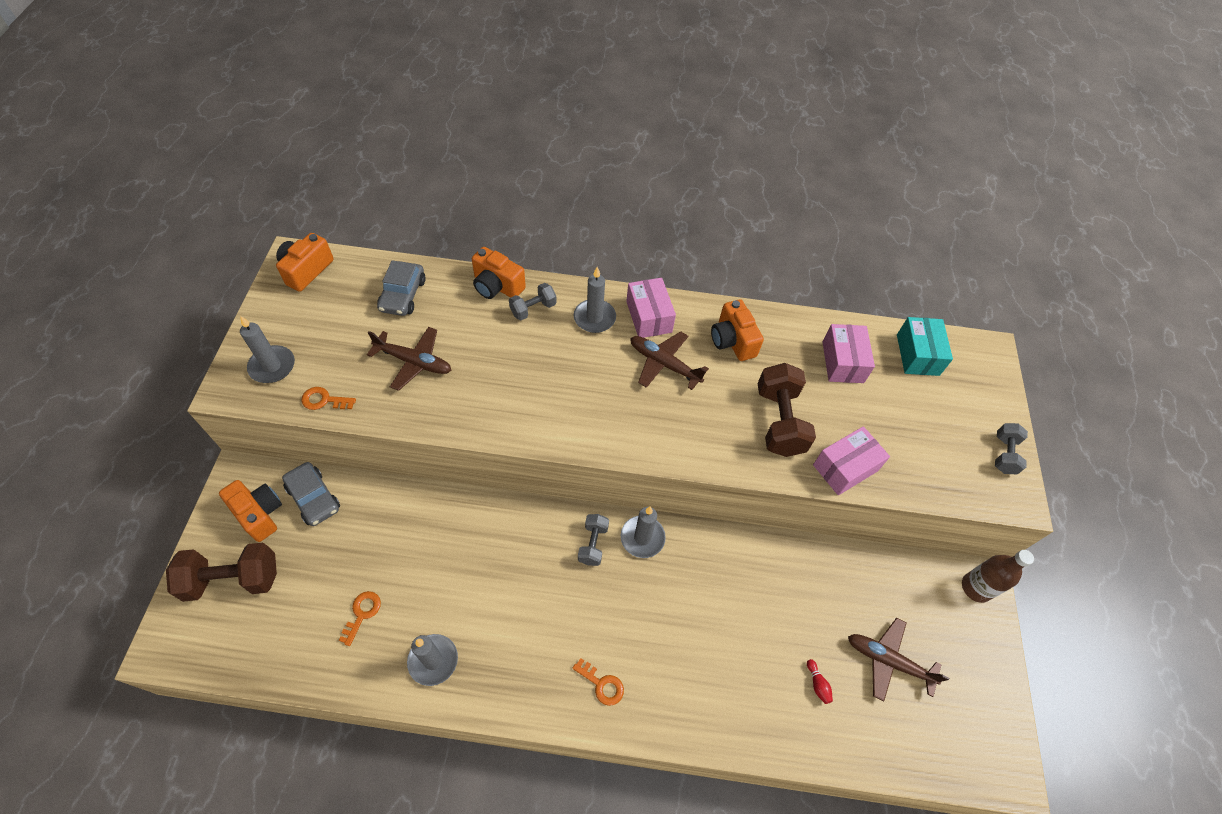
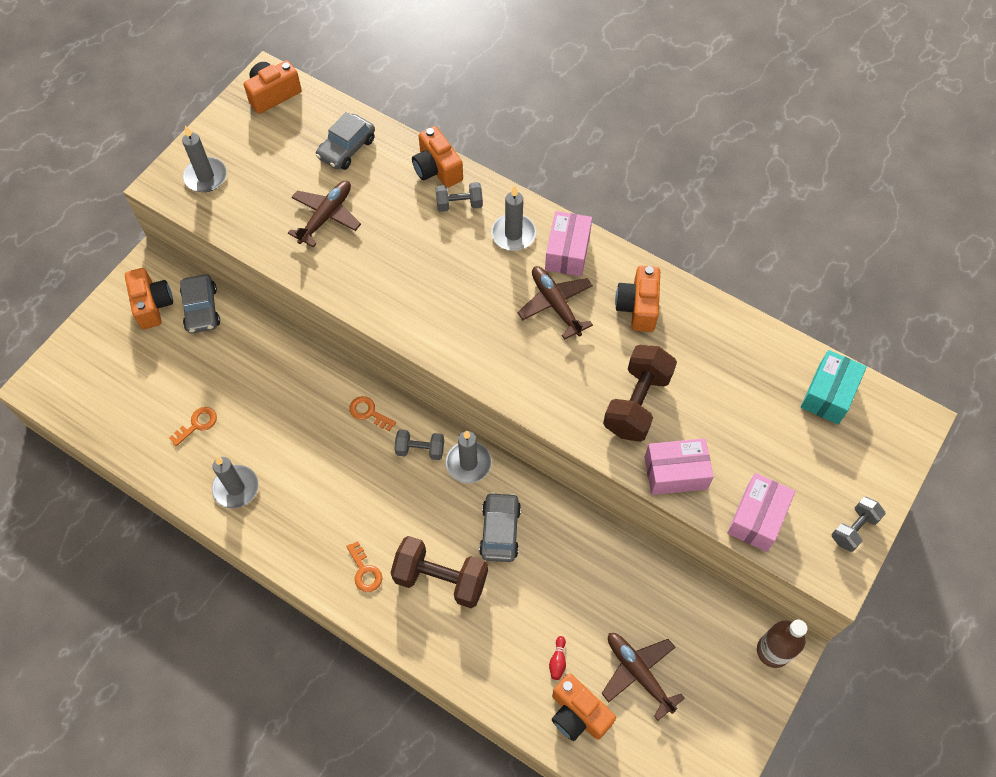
camera: 30 degrees right, 5 degrees up
(233, 579) = (110, 352): brown dumbbell -> brown dumbbell (440, 579)
(324, 400) = (234, 224): orange key -> orange key (369, 412)
(413, 362) = (326, 216): brown plane -> brown plane turned 105 degrees counterclockwise
(593, 544) = (420, 449): grey dumbbell -> grey dumbbell turned 60 degrees clockwise
(703, 587) = (500, 531): none -> grey car
(842, 362) = (740, 371): pink box -> pink box (757, 518)
(862, 725) = (578, 714): none -> orange camera

